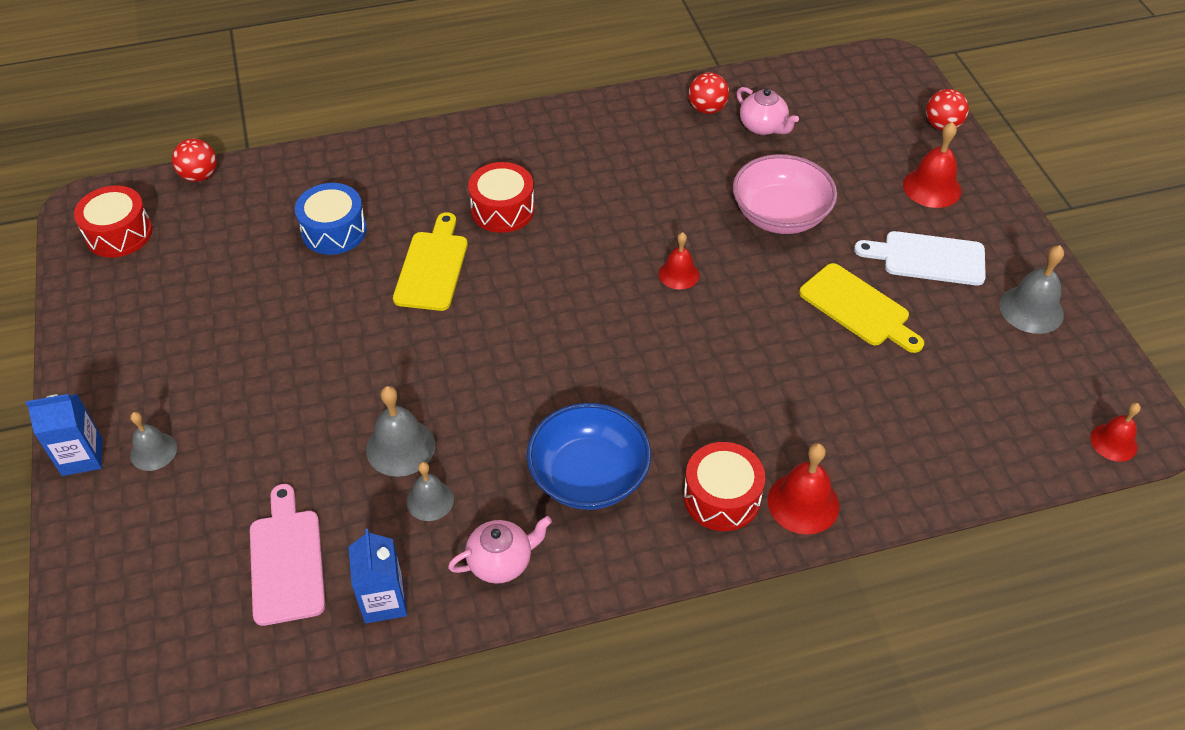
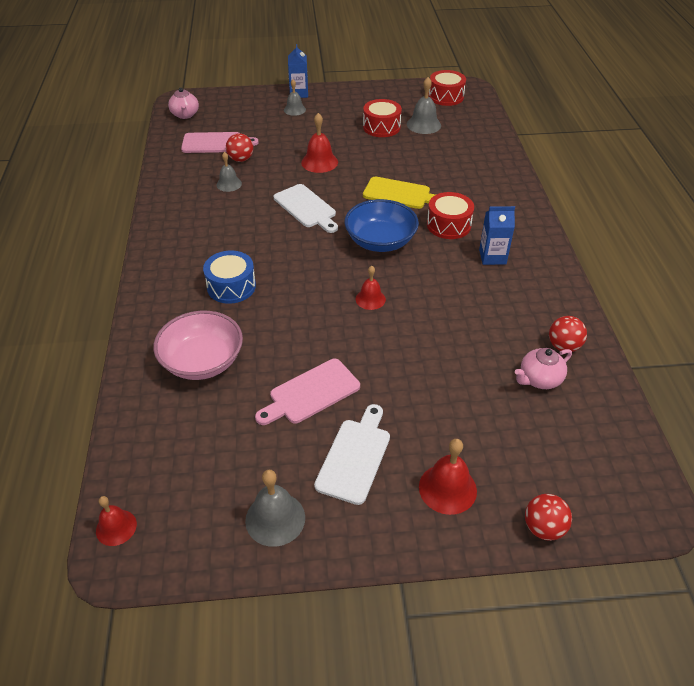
camera: 100 degrees right, 5 degrees down
(200, 176) = (491, 118): red ball -> red ball (241, 159)
(334, 231) = (438, 160): blue drum -> blue drum (231, 286)
(384, 601) = (178, 168): blue carton -> blue carton (492, 257)
(400, 447) = (267, 176): grey bell -> grey bell (423, 125)
(486, 375) = (306, 208): none -> white cutting board
(501, 561) = (180, 203): pink teapot -> pink teapot (185, 115)
(589, 476) = (218, 238): blue bowl -> blue bowl (380, 241)
(722, 497) = (178, 289): red drum -> red drum (381, 127)
(780, 215) = (424, 367): pink bowl -> pink bowl (202, 361)
(803, 503) = (156, 324): red bell -> red bell (319, 162)
(858, 308) = (311, 393): yellow cutting board -> pink cutting board

